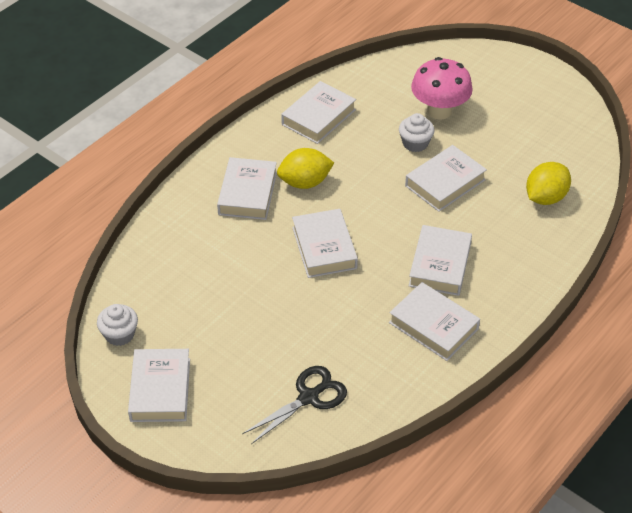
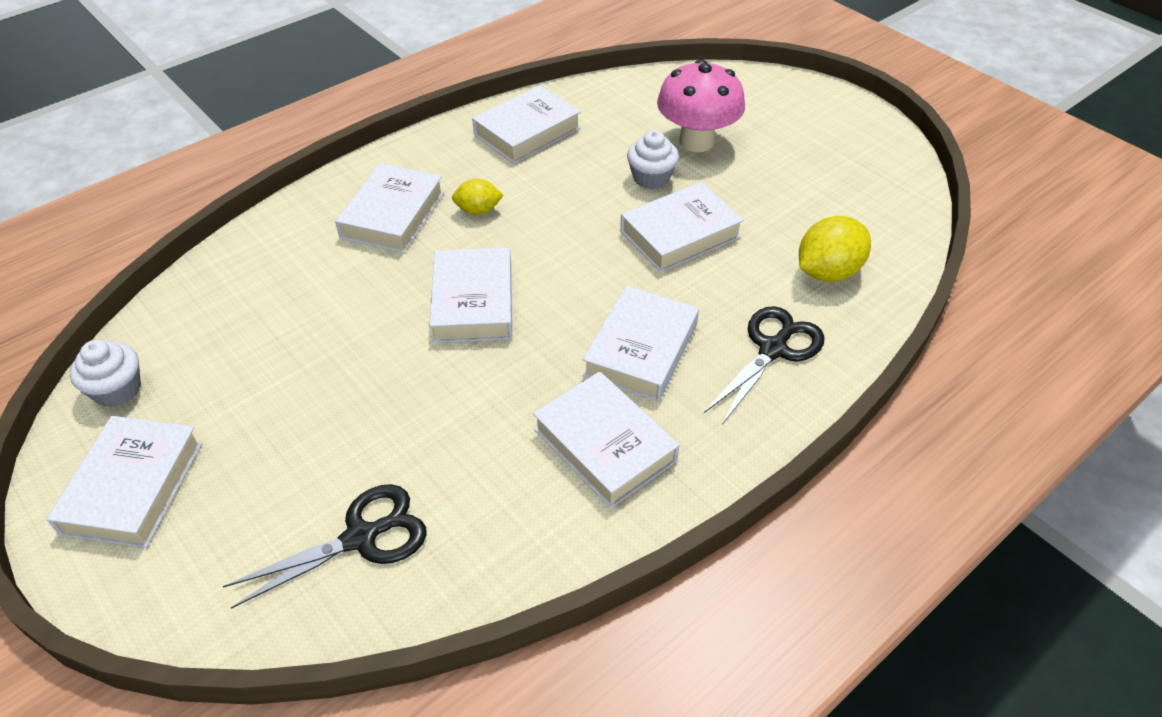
camera: 10 degrees right, 0 degrees up
(305, 182) = (478, 210): yellow lemon -> yellow lemon, size x0.60
(521, 253) = (773, 349): none -> black scissors

